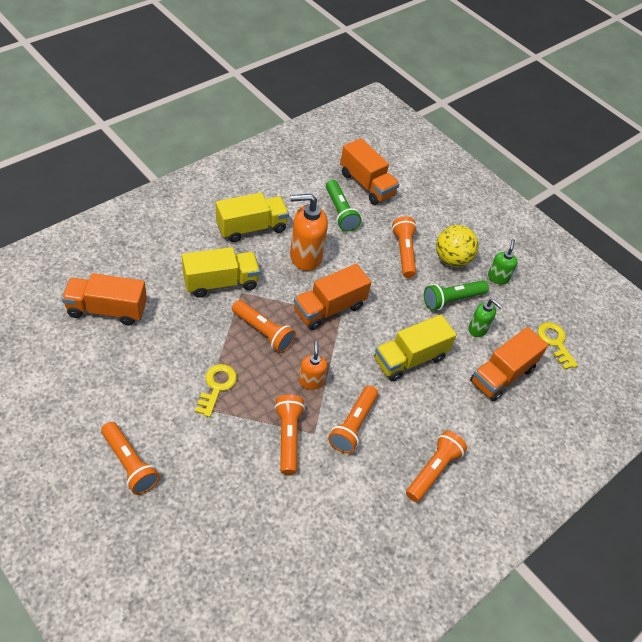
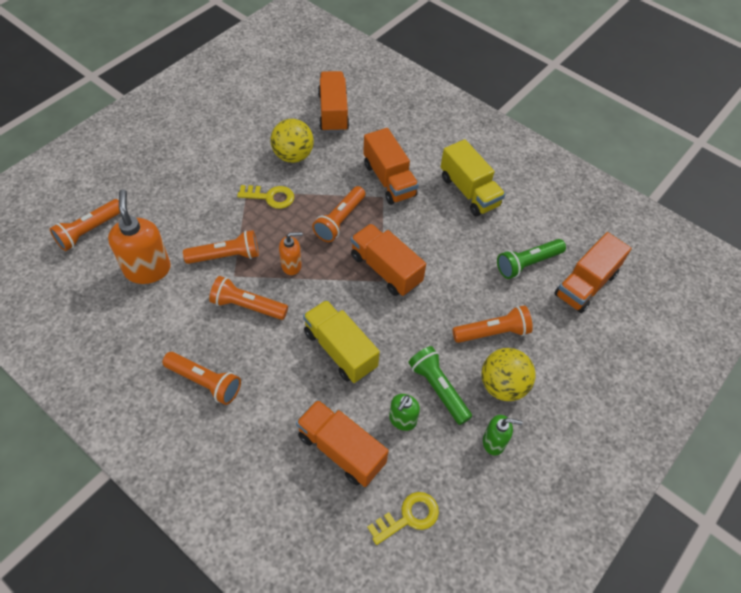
camera: 85 degrees right, 5 degrees up
(130, 464) = (186, 157): orange flashlight -> orange flashlight (89, 231)
(162, 357) = (293, 156): none -> yellow ball
(220, 283) = (389, 180): yellow truck -> orange truck
(305, 256) = (448, 240): orange soap dispenser -> orange soap dispenser (147, 269)

